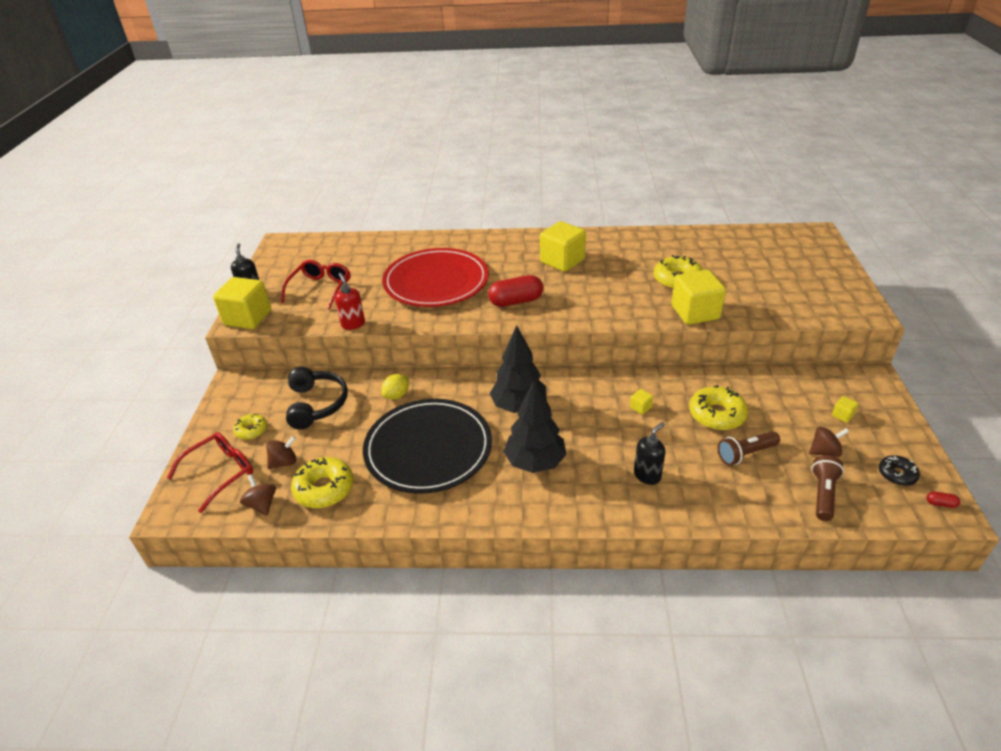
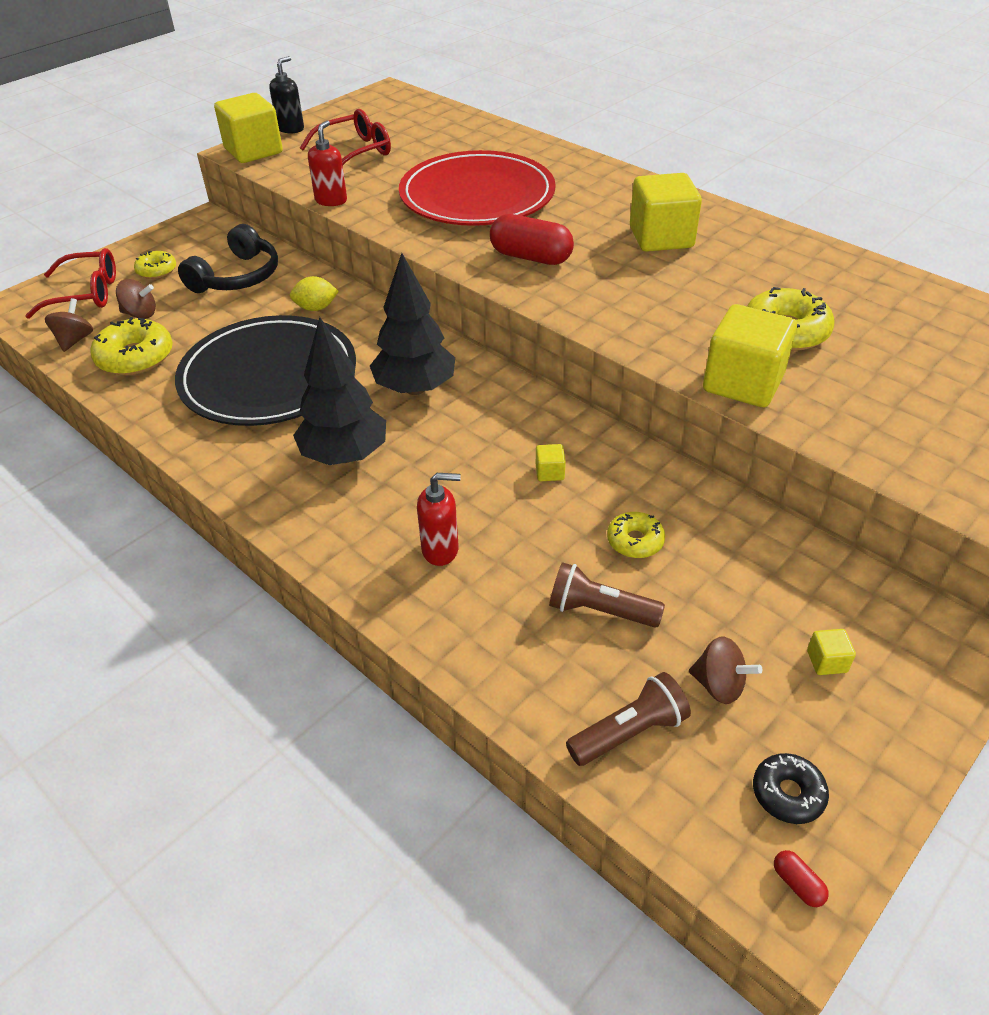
camera: 40 degrees right, 5 degrees up
(647, 475) = (440, 550): black soap dispenser -> red soap dispenser
(716, 415) = (635, 541): yellow donut -> yellow donut, size x0.59

